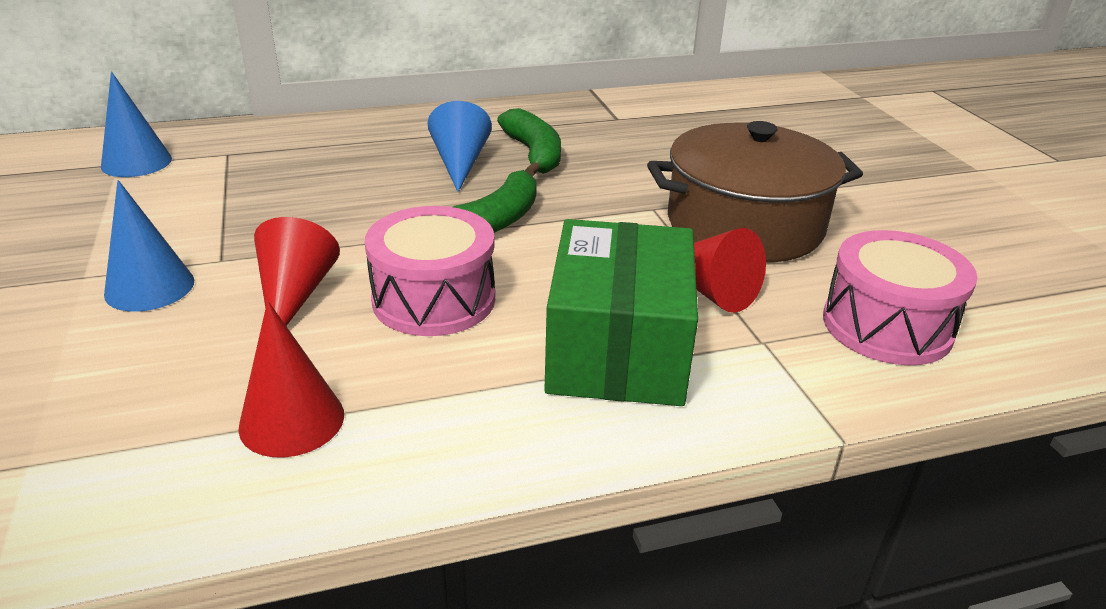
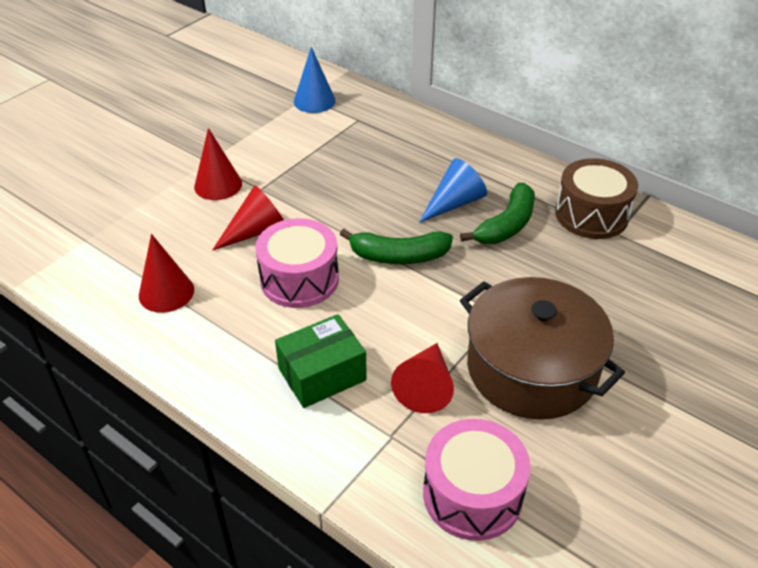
camera: 55 degrees right, 10 degrees up
(149, 287) = (218, 185): blue cone -> red cone
(579, 117) = (591, 215): none -> brown drum
(618, 349) = (322, 374): green box -> green box, size x0.66

